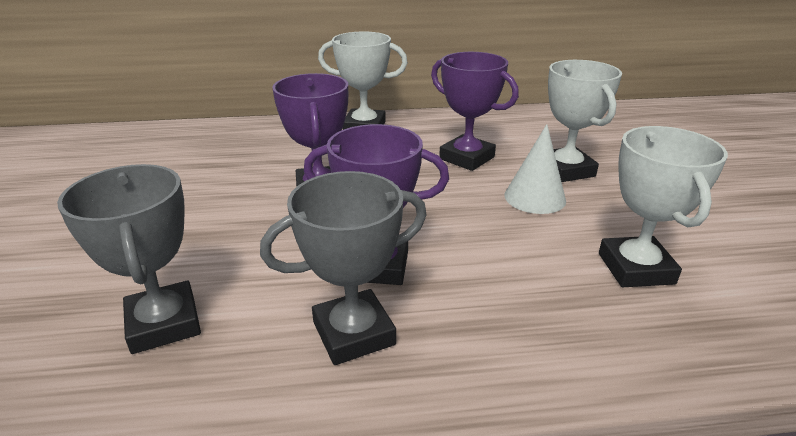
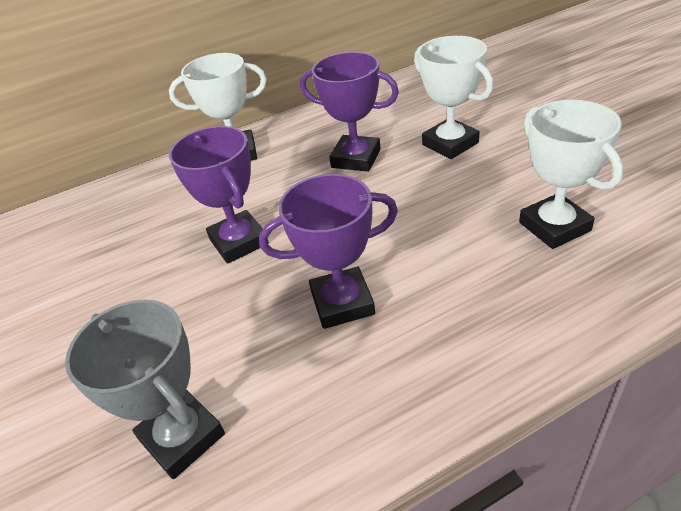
camera: 15 degrees left, 10 degrees up
(353, 333) = (361, 377): grey trophy -> none
(535, 197) = (439, 182): white cone -> none

